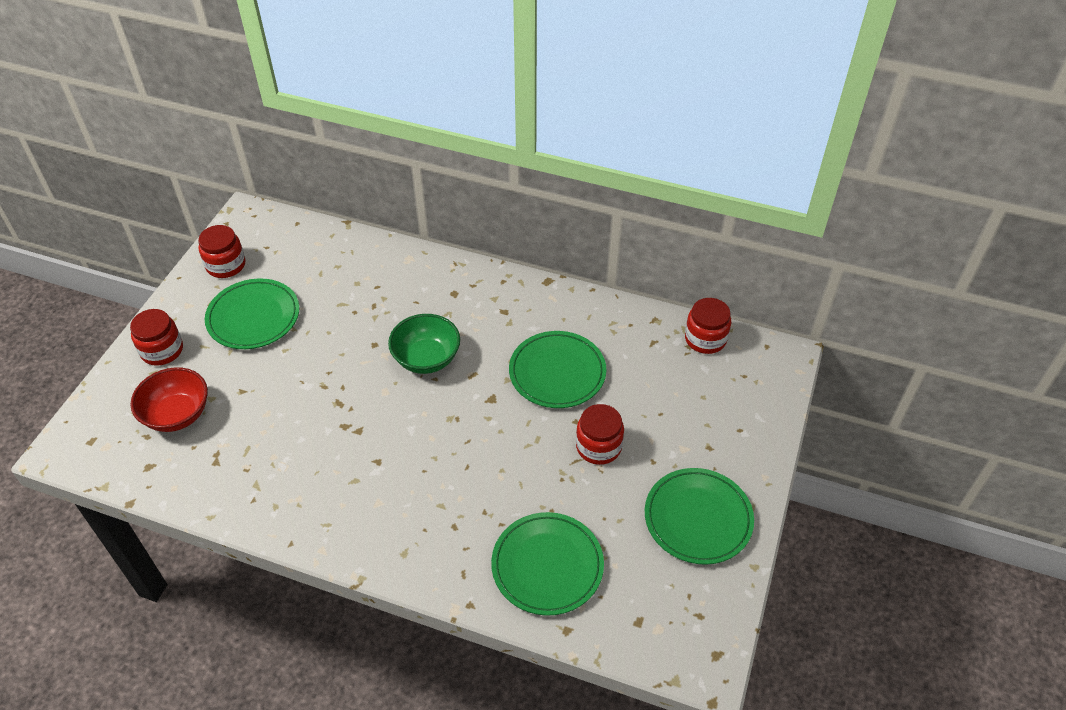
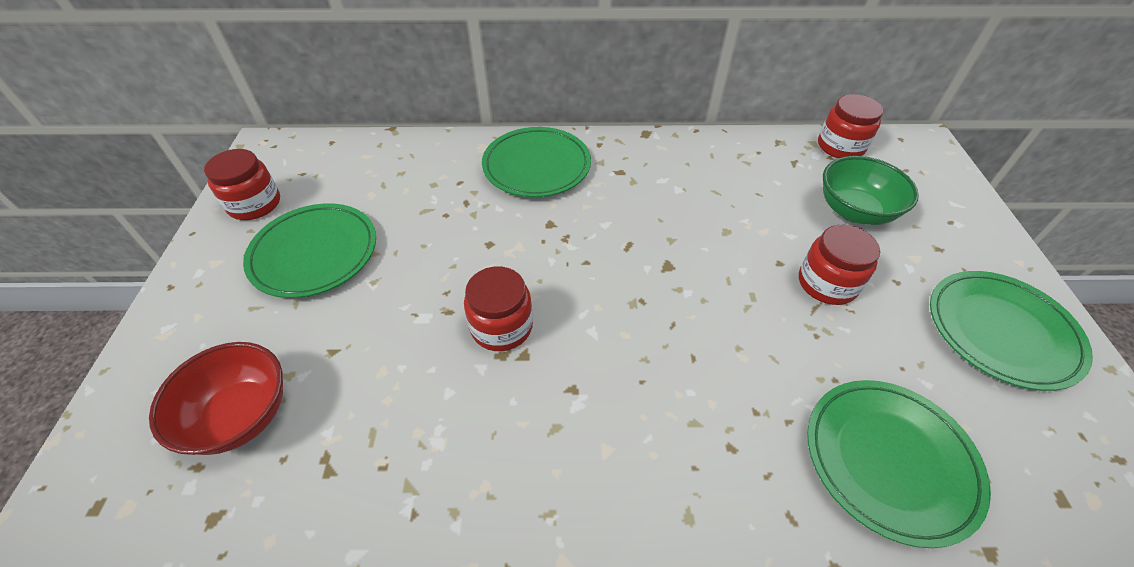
camera: 20 degrees left, 0 degrees up
(162, 350) = (191, 330): red jar -> red jar (501, 327)
(426, 359) = (562, 243): green bowl -> green bowl (854, 211)
(557, 372) = (721, 217): green plate -> green plate (536, 166)

